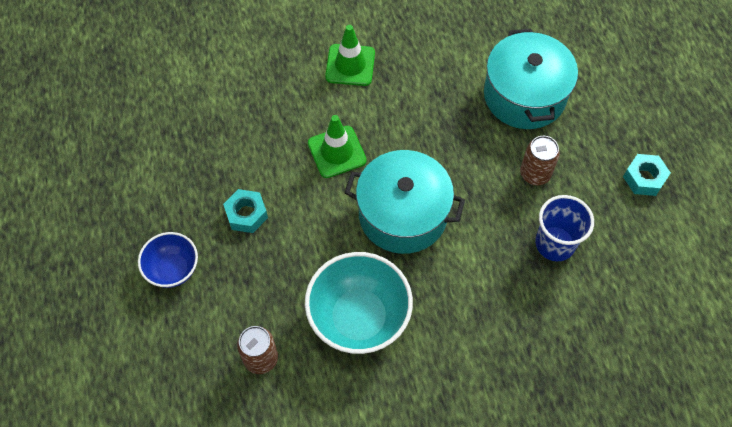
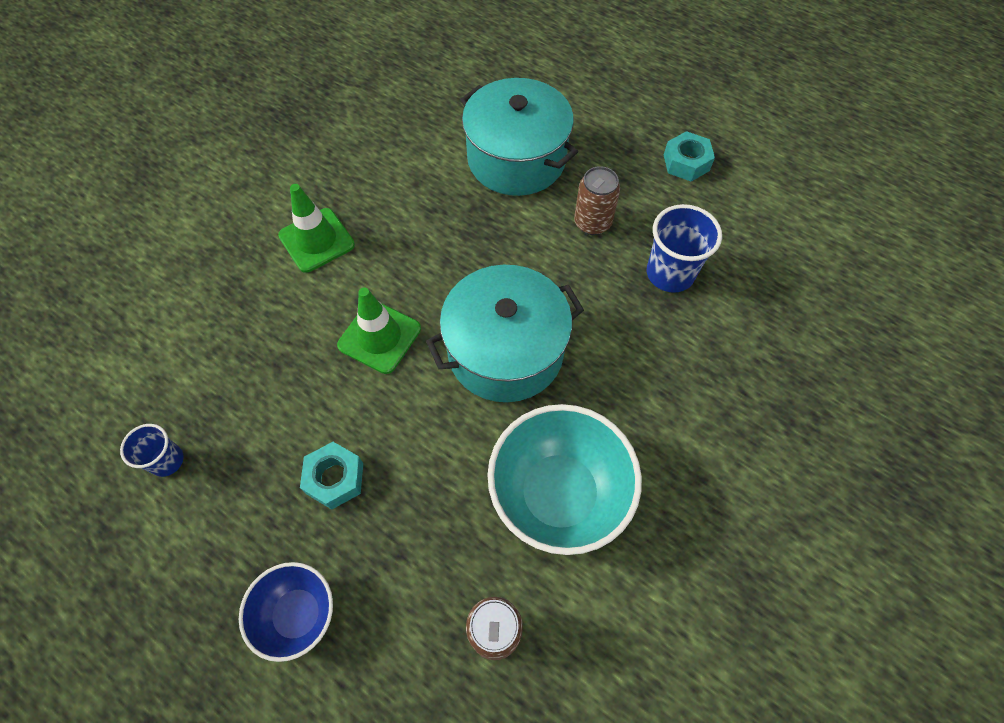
camera: 40 degrees left, 0 degrees up
(171, 139) = (167, 460): none -> blue cup

